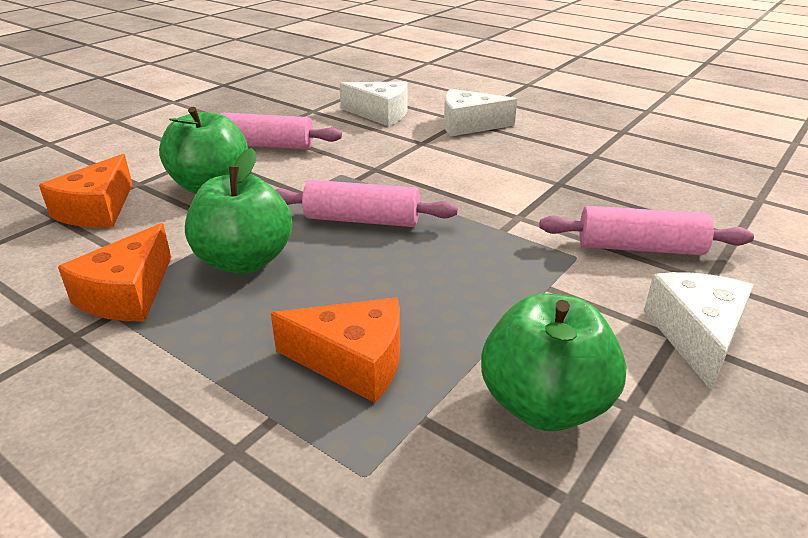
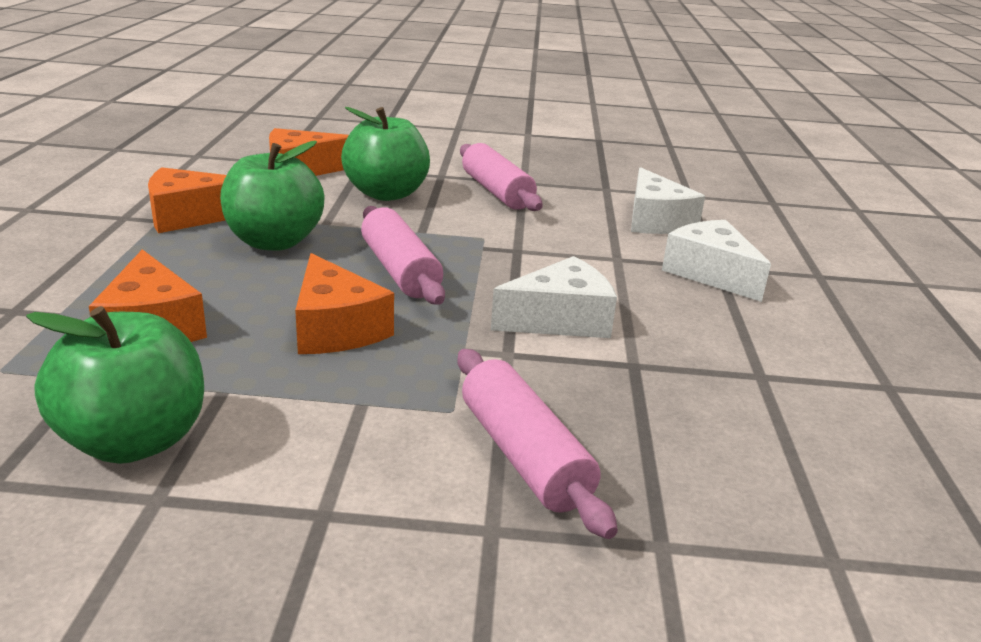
camera: 55 degrees right, 5 degrees down
(432, 270) = (336, 328): none -> orange cheese
(696, 336) = (335, 533): white cheese -> white cheese (560, 320)

